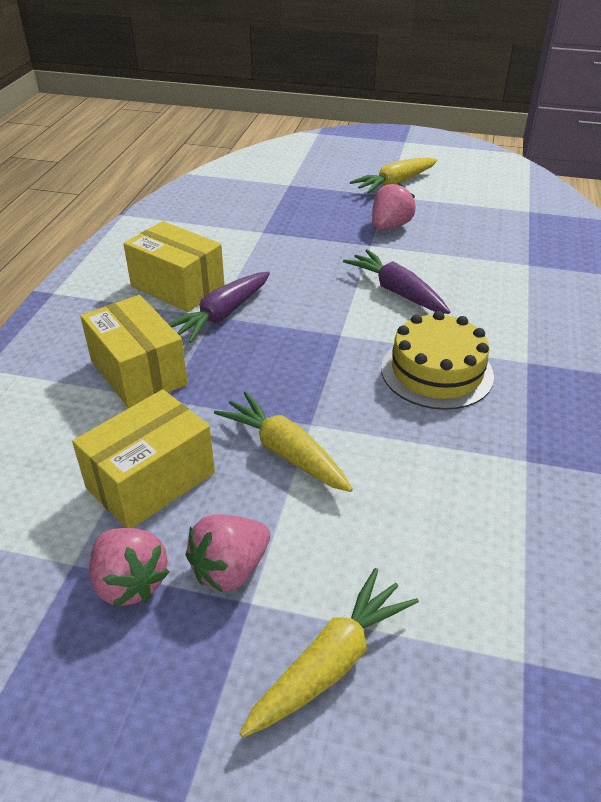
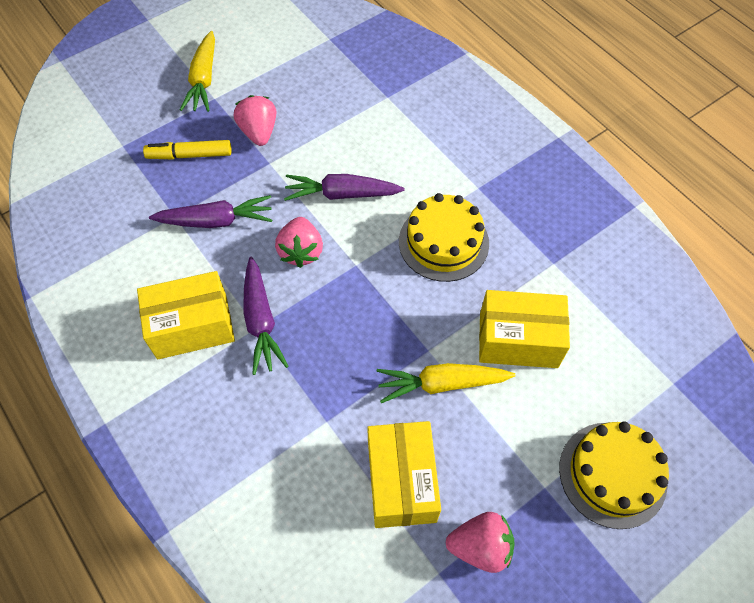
camera: 50 degrees left, 20 degrees up
(138, 372) = (278, 421): yellow box -> yellow box (518, 340)
(230, 569) = (513, 482): pink strawberry -> pink strawberry (301, 251)
(283, 249) = (216, 221): none -> purple carrot
(322, 211) = (189, 155): none -> yellow marker
(331, 662) = (612, 474): yellow carrot -> yellow cake

